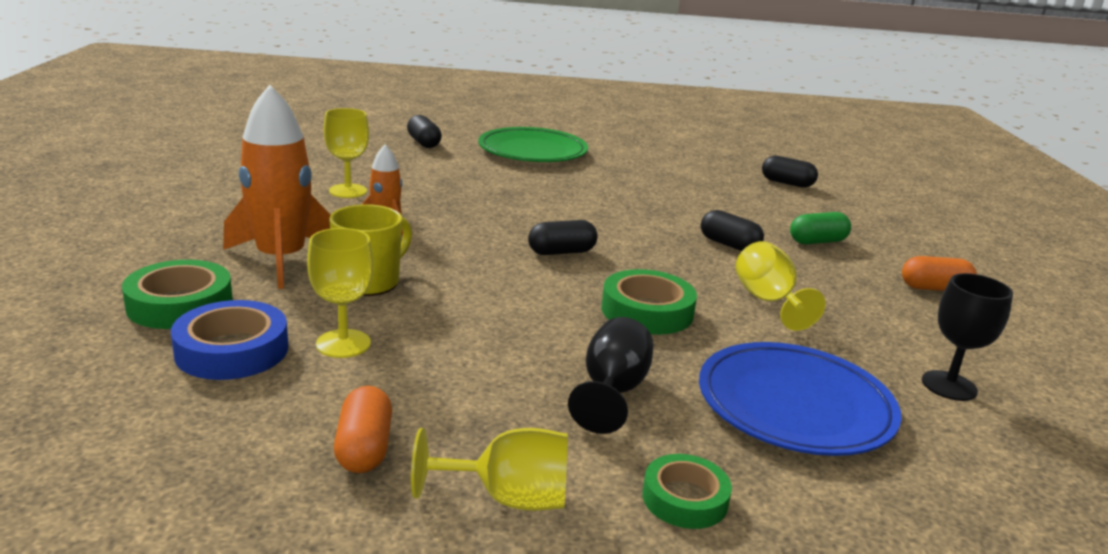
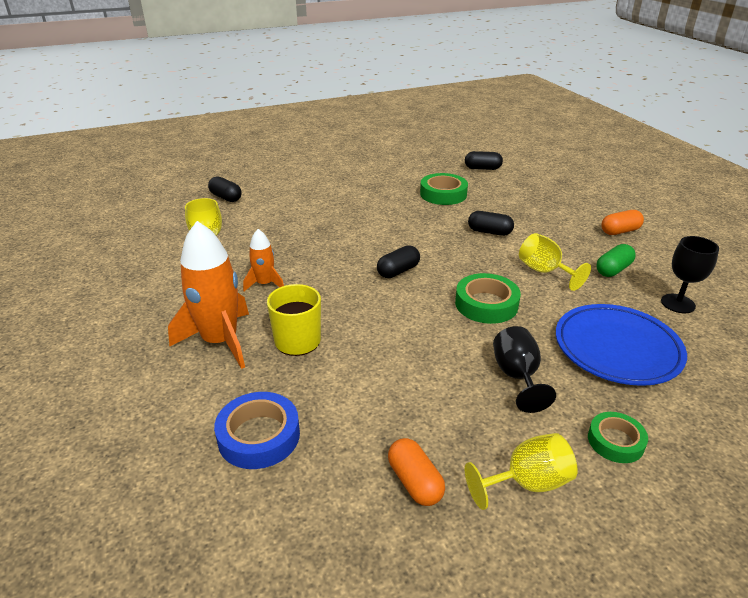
camera: 20 degrees left, 10 degrees up
(180, 304) = (184, 409): green tape -> green tape (443, 194)
(343, 344) = (328, 401): yellow goblet -> none
(532, 151) = (307, 184): green plate -> none
(817, 242) = (535, 213): green capsule -> green capsule (613, 270)

